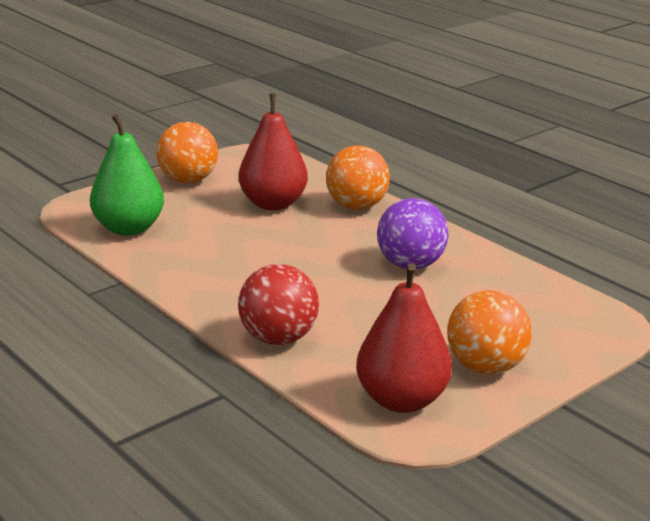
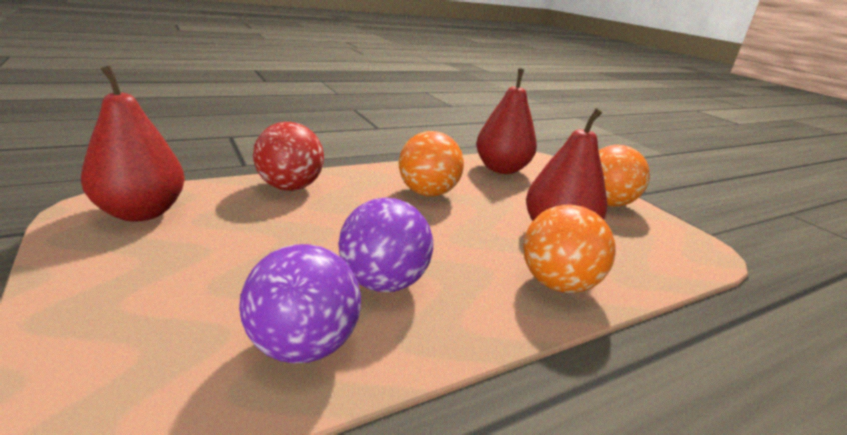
camera: 100 degrees right, 0 degrees up
(129, 228) = (501, 169): green pear -> red pear
(485, 367) = (127, 268): orange ball -> orange ball (427, 193)
(496, 280) = (303, 346): none -> purple ball

